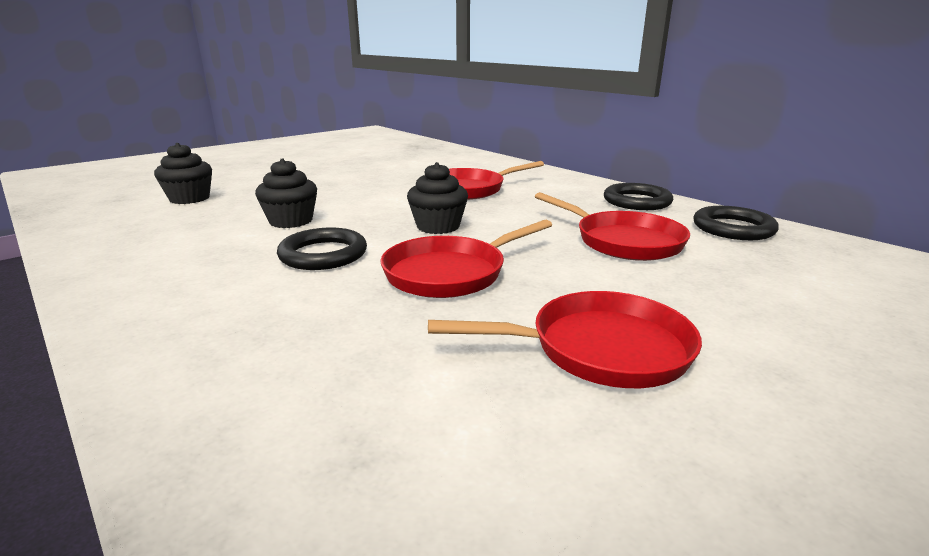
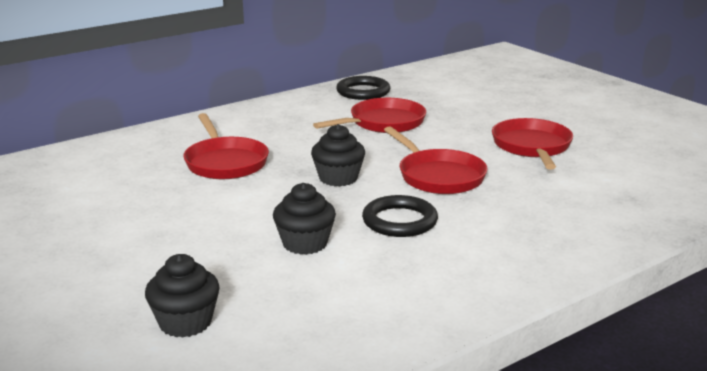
camera: 85 degrees left, 0 degrees up
(637, 201) = (292, 107): black ring -> none

